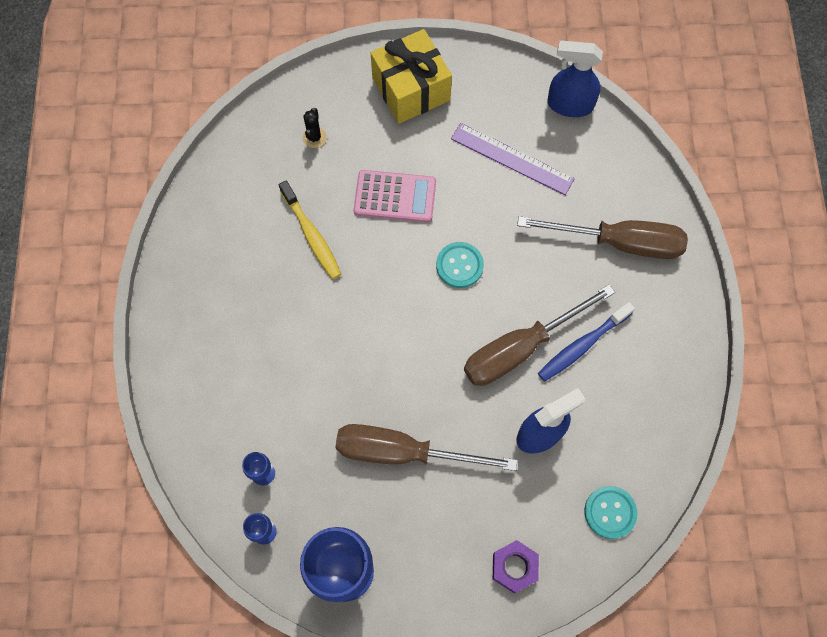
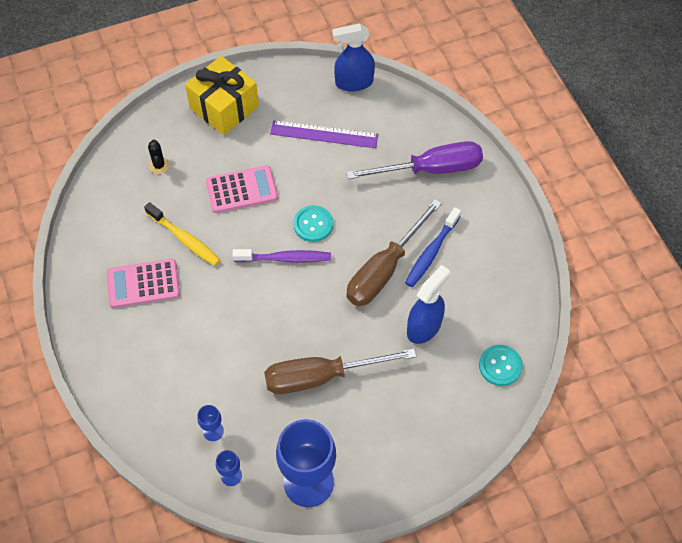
camera: 20 degrees left, 10 degrees down
(248, 273) = (143, 284): none -> pink calculator
(413, 296) = (285, 258): none -> purple toothbrush
(514, 567) = (442, 432): purple nut -> none
(619, 242) = (430, 169): brown screwdriver -> purple screwdriver

